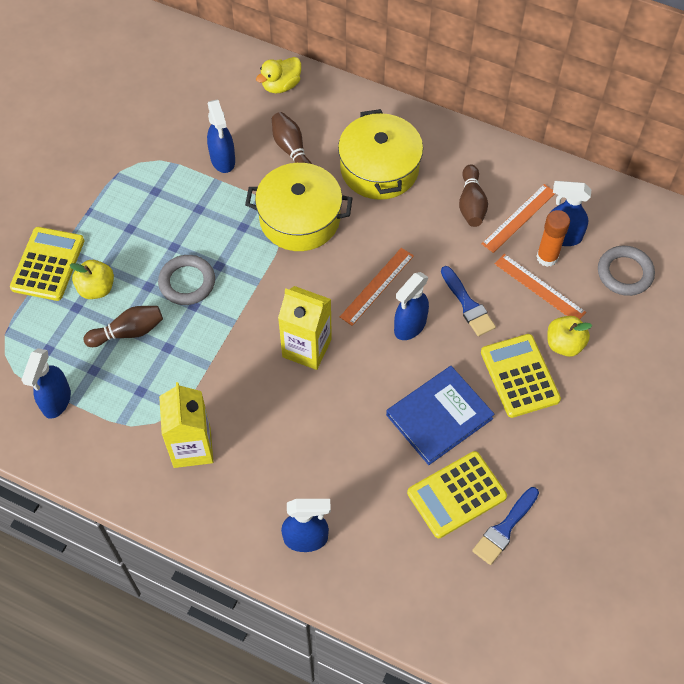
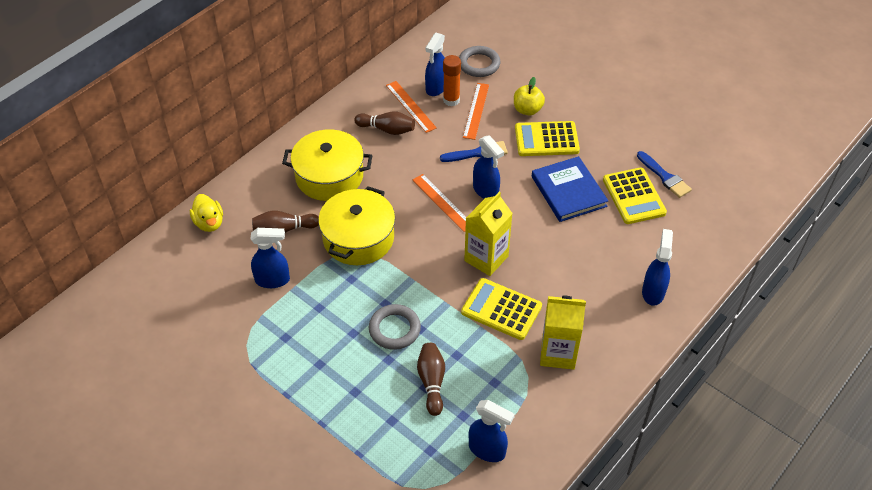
camera: 75 degrees left, 10 degrees down
(48, 264) = (335, 438): yellow calculator -> yellow calculator (501, 309)
(96, 288) = (377, 400): yellow apple -> none
(539, 288) = (476, 110): orange ruler -> orange ruler turned 45 degrees counterclockwise

